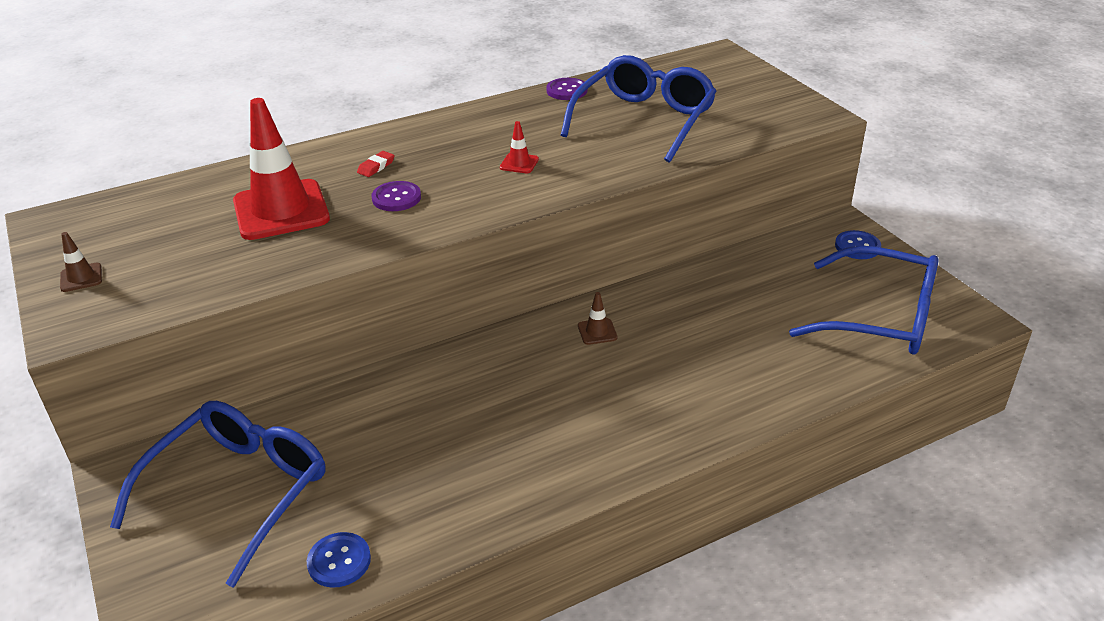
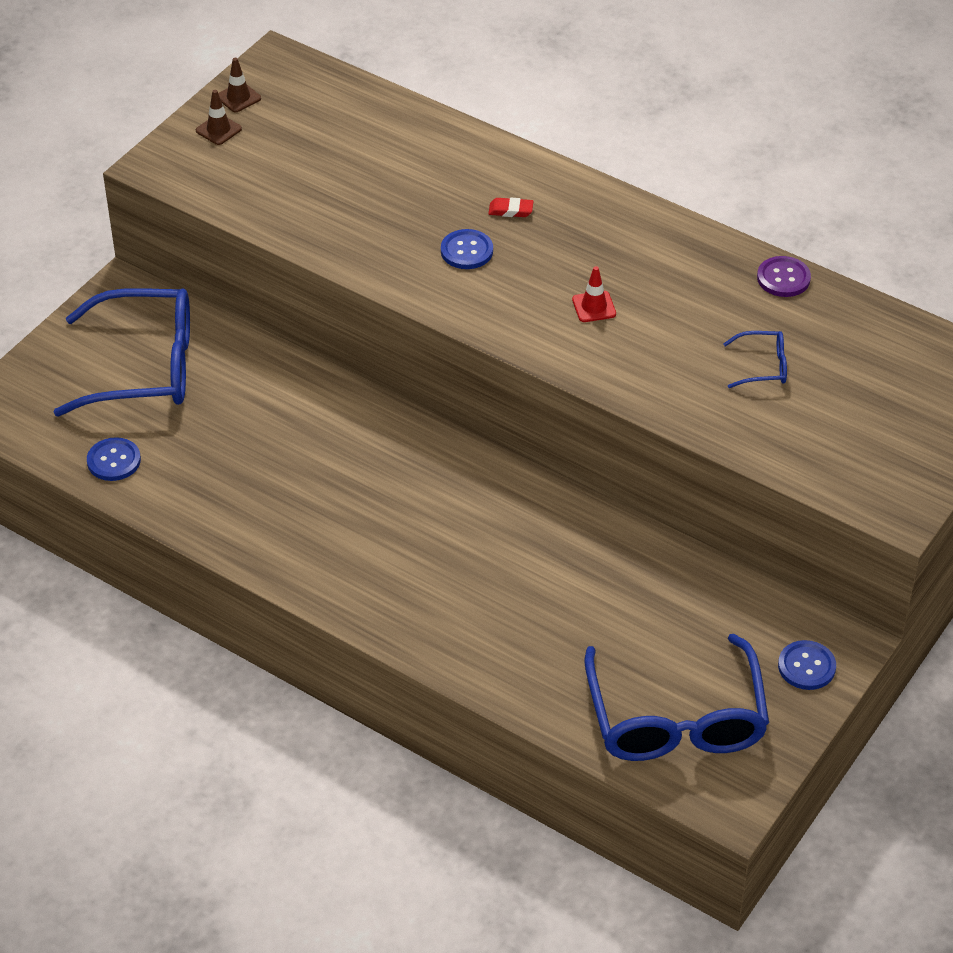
camera: 60 degrees right, 10 degrees up
(281, 210) = (392, 188): red traffic cone -> none
(396, 198) = (466, 251): purple button -> blue button
(597, 332) = (492, 501): brown traffic cone -> brown traffic cone (238, 97)
(644, 120) = (763, 366): blue glasses -> blue glasses, size x0.42

